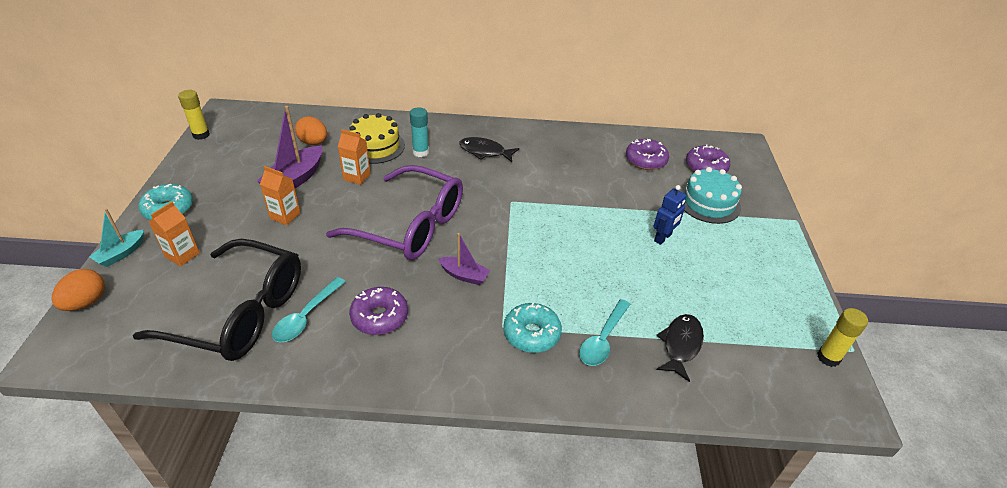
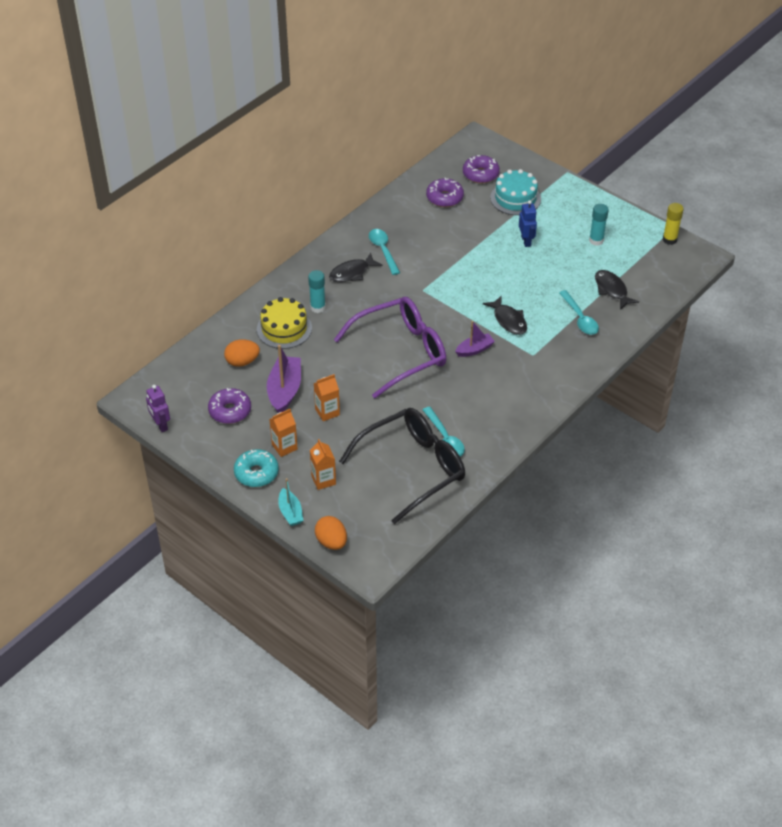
camera: 50 degrees left, 5 degrees up
(201, 135) = (160, 425): yellow glue stick -> purple robot
(295, 179) = (285, 390): purple boat -> purple boat turned 150 degrees counterclockwise
(357, 177) = (315, 356): orange carton -> orange carton (284, 447)
(379, 317) = (476, 405): purple donut -> purple donut (230, 411)
(531, 334) = (549, 345): turquoise donut -> none
(533, 156) = (383, 250): none -> turquoise spoon
(534, 281) = (508, 320): none -> black fish
(736, 291) = (596, 240): none -> turquoise glue stick

